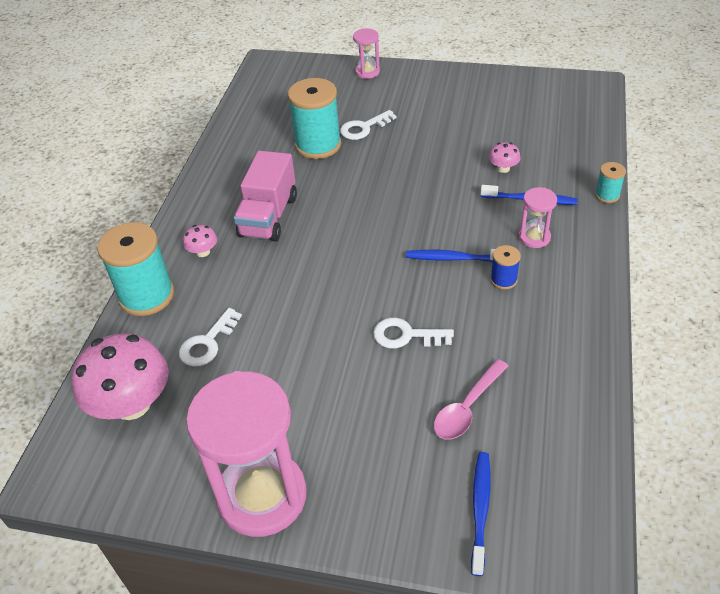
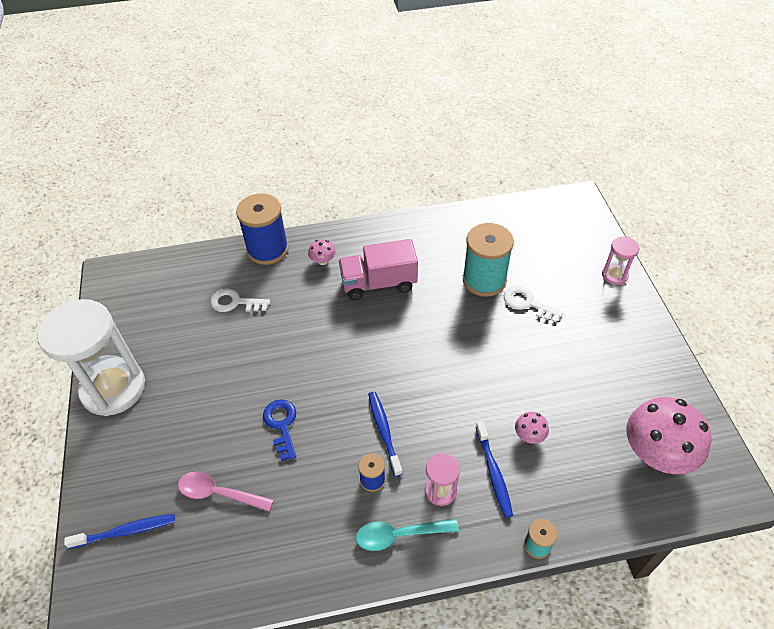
camera: 65 degrees right, 5 degrees up
(132, 404) = (171, 286): pink mushroom -> pink mushroom (656, 453)
(147, 296) = (267, 249): turquoise spool -> blue spool
(262, 496) = (113, 388): pink hourglass -> white hourglass
(406, 335) = (281, 425): white key -> blue key
(568, 276) = (399, 535): none -> turquoise spoon

